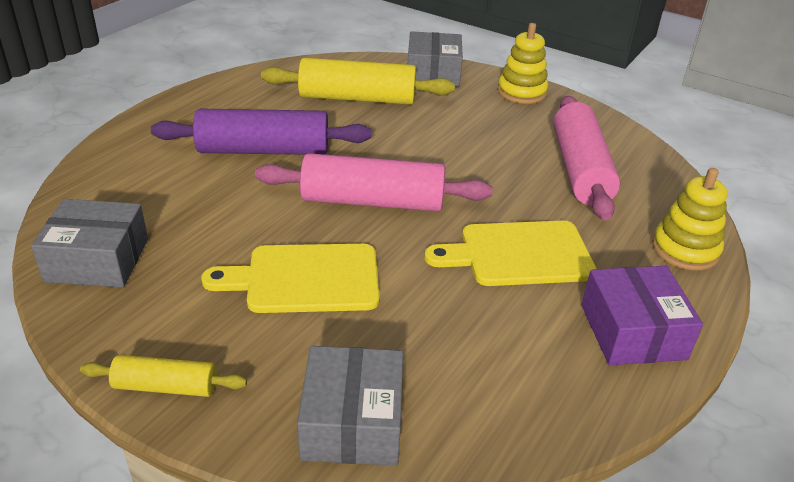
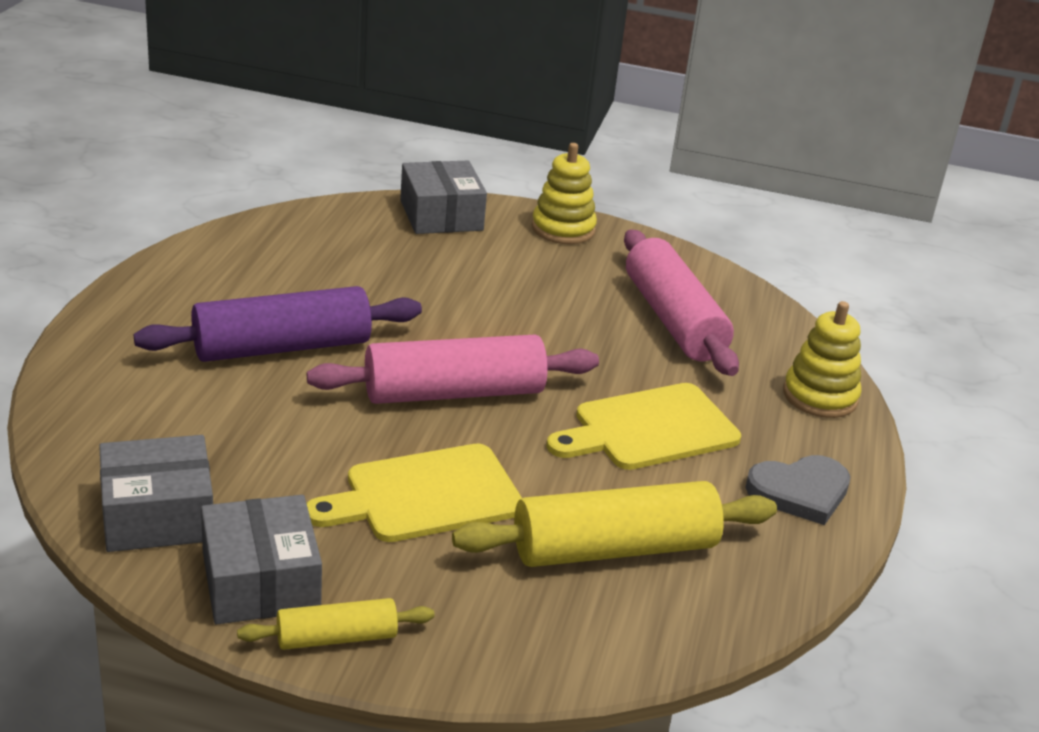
camera: 20 degrees left, 5 degrees down
(352, 422) = (560, 634): grey box -> grey box (260, 581)
(357, 98) = (362, 262): yellow rolling pin -> yellow rolling pin (614, 548)
(632, 332) = (800, 492): purple box -> grey heart

